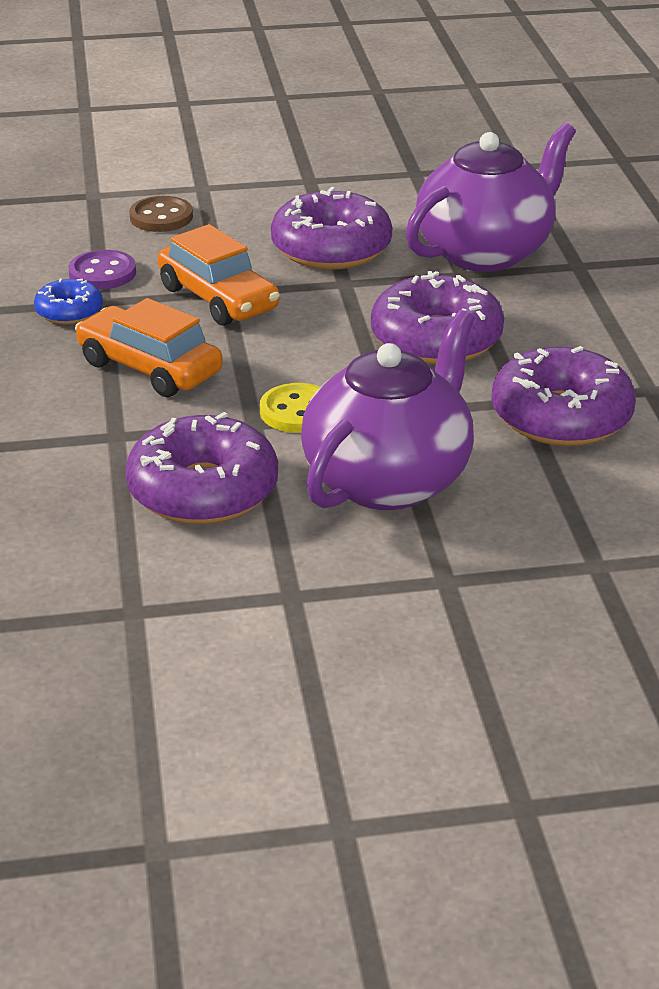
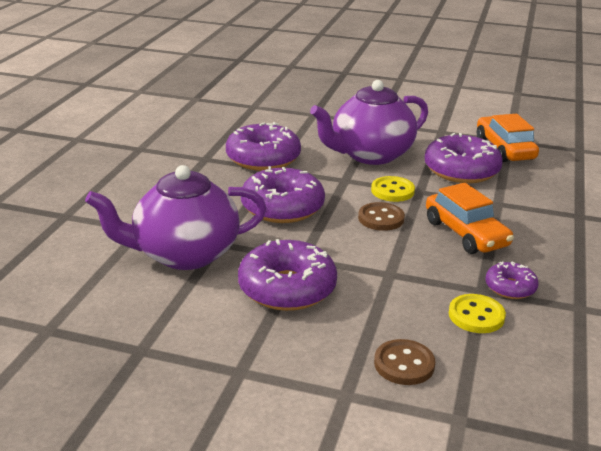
camera: 155 degrees left, 5 degrees down
(69, 312) = (510, 287): blue donut -> purple donut
(102, 273) = (476, 316): purple button -> yellow button
(218, 299) = (397, 269): orange car -> orange car (504, 149)
(284, 359) = (381, 218): none -> brown button

